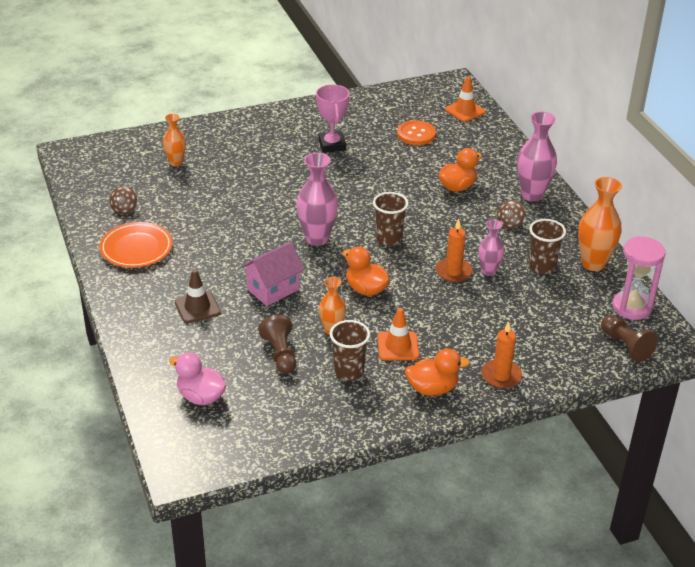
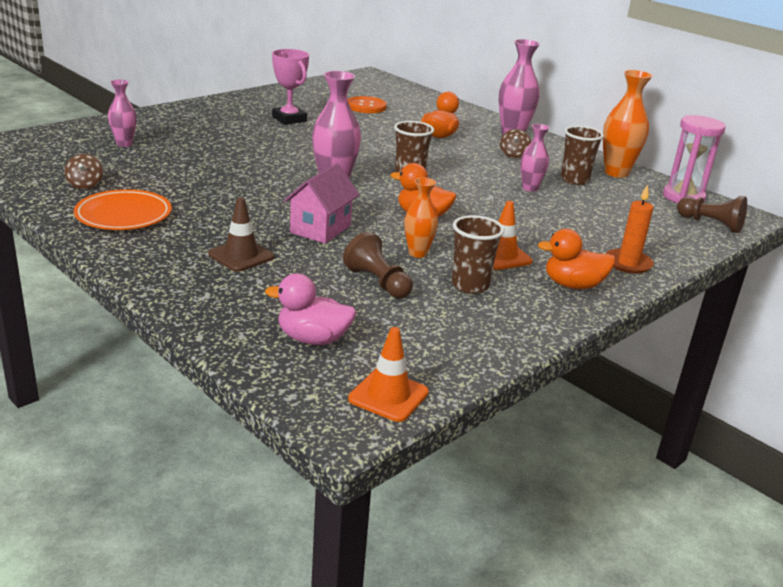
camera: 25 degrees left, 10 degrees down
(176, 162) = (124, 144): orange vase -> pink vase
(432, 388) = (573, 285): orange duck -> orange duck turned 150 degrees counterclockwise
(453, 272) = (497, 193): orange candle -> none
(465, 111) = (396, 90): orange traffic cone -> orange traffic cone (388, 396)

